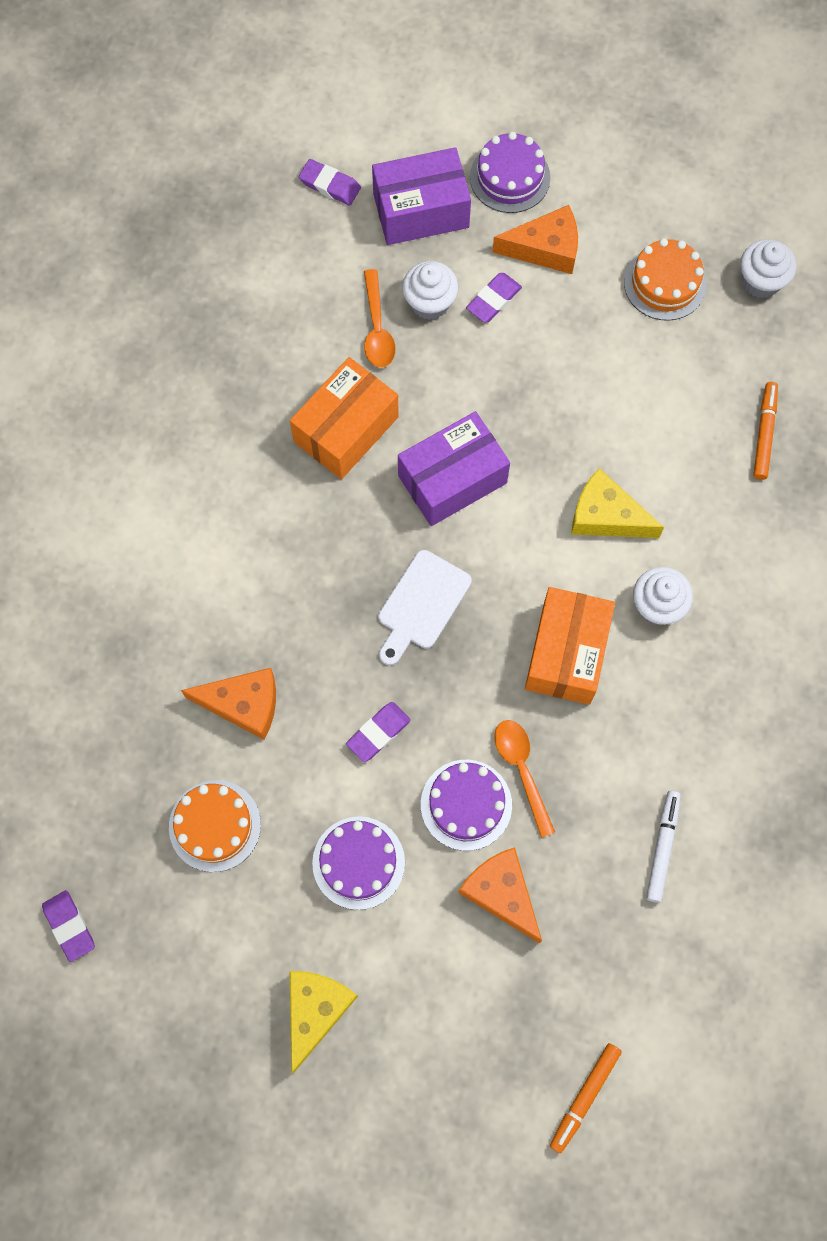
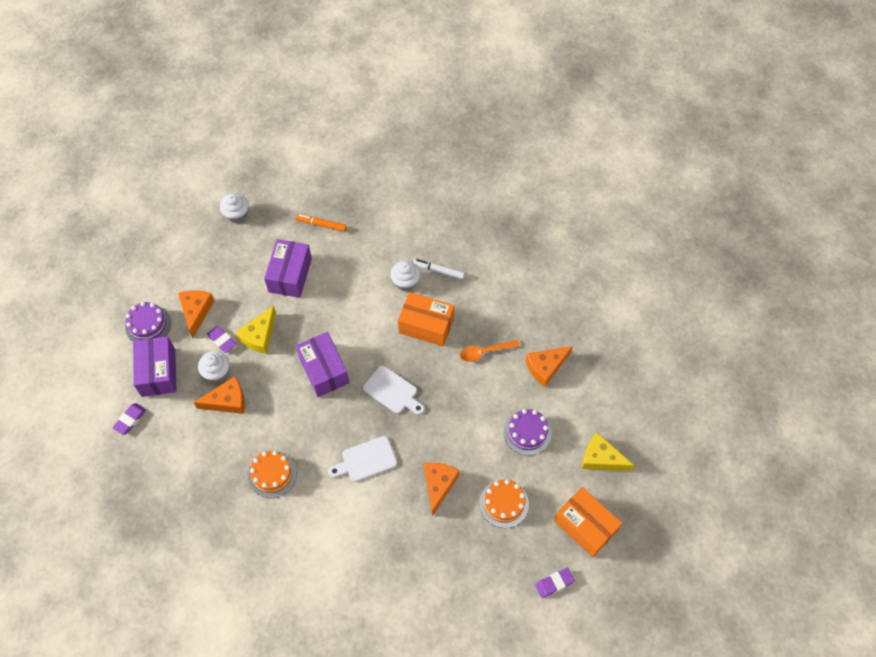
camera: 85 degrees left, 10 degrees down
(283, 572) = (366, 460): none -> white cutting board
(346, 429) = (286, 421): orange box -> orange box (585, 526)
(377, 328) = (227, 401): orange spoon -> orange cheese
(378, 733) = (460, 418): purple eraser -> none
(466, 804) = (500, 379): purple cake -> none
(584, 1097) = (642, 340): orange marker -> none
(606, 516) = (355, 300): yellow cheese -> yellow cheese (259, 336)
(643, 394) = (290, 275): none -> purple box
(662, 847) = (527, 294): white marker -> white marker (438, 270)
(665, 283) = (229, 258): orange cake -> orange cake (272, 474)

